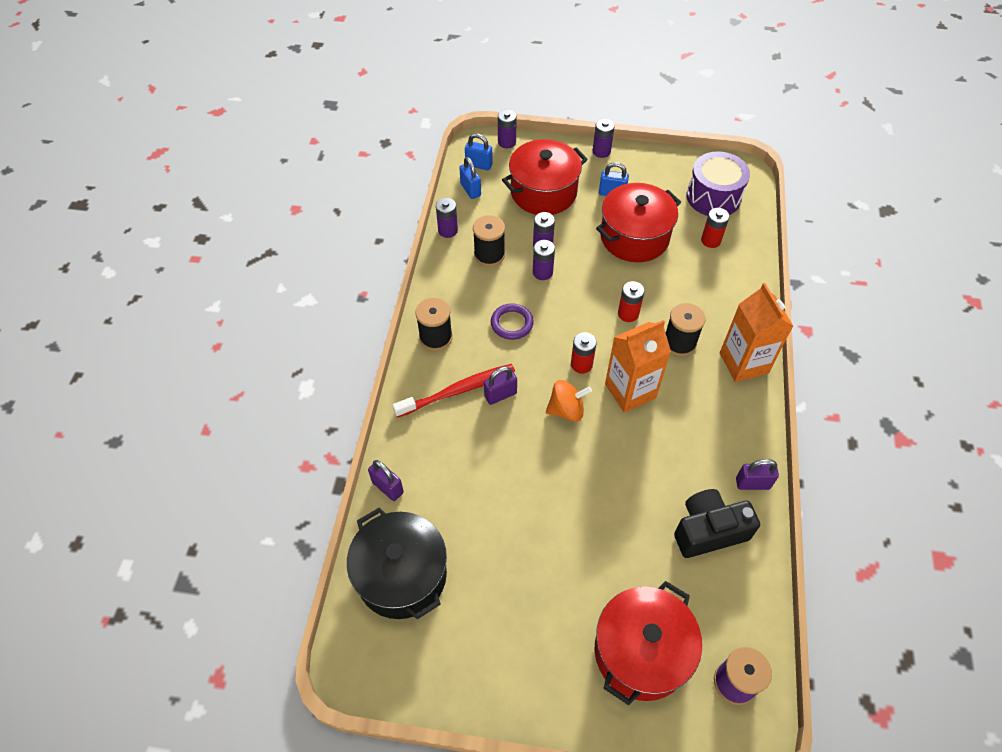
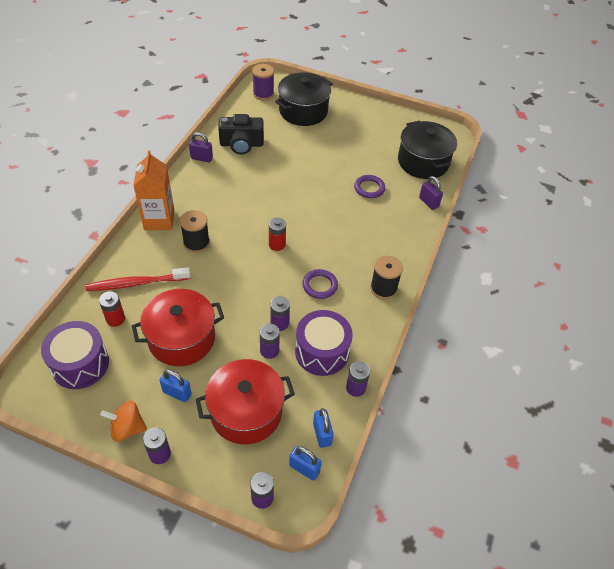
camera: 170 degrees left, 5 degrees down
(458, 390) = (372, 247): red toothbrush -> red toothbrush (136, 283)
(481, 491) = (369, 188): none -> purple ring
(489, 255) = (322, 352): black spool -> purple drum
(500, 395) = (343, 238): purple padlock -> none
(566, 410) = (299, 219): orange spinning top -> orange spinning top (127, 428)
(628, 314) = (223, 272): red battery -> none
(630, 391) = (250, 220): orange carton -> none
(641, 651) = (303, 111): red pot -> black pot

